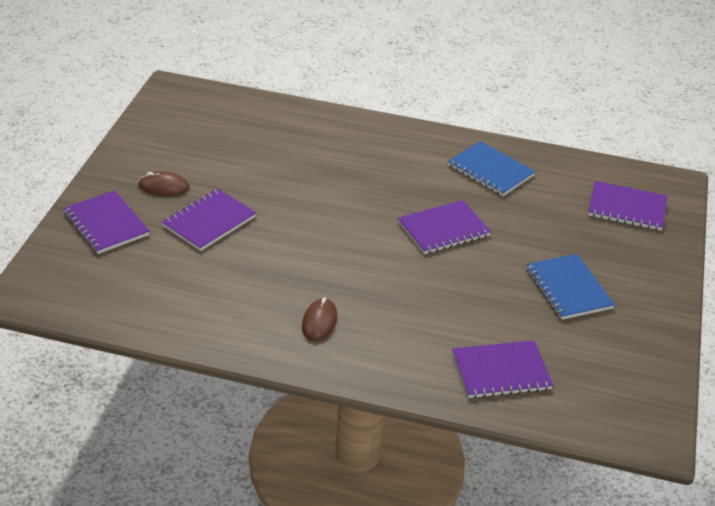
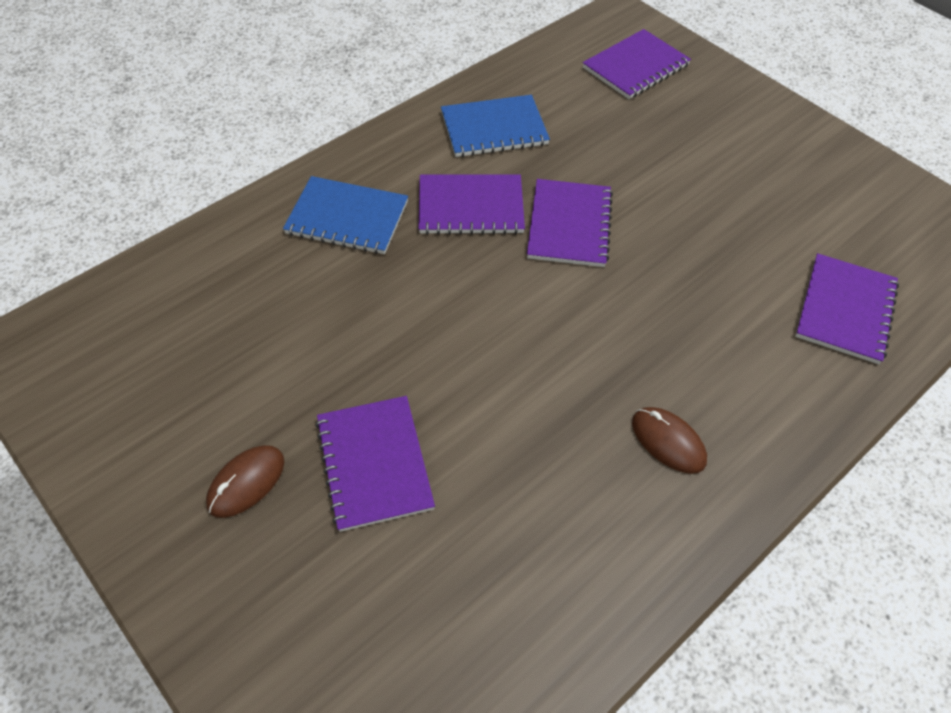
camera: 55 degrees left, 15 degrees up
(106, 224) = (273, 613): purple notebook -> purple notebook (470, 207)
(568, 288) = (737, 180): blue notebook -> blue notebook (347, 218)

